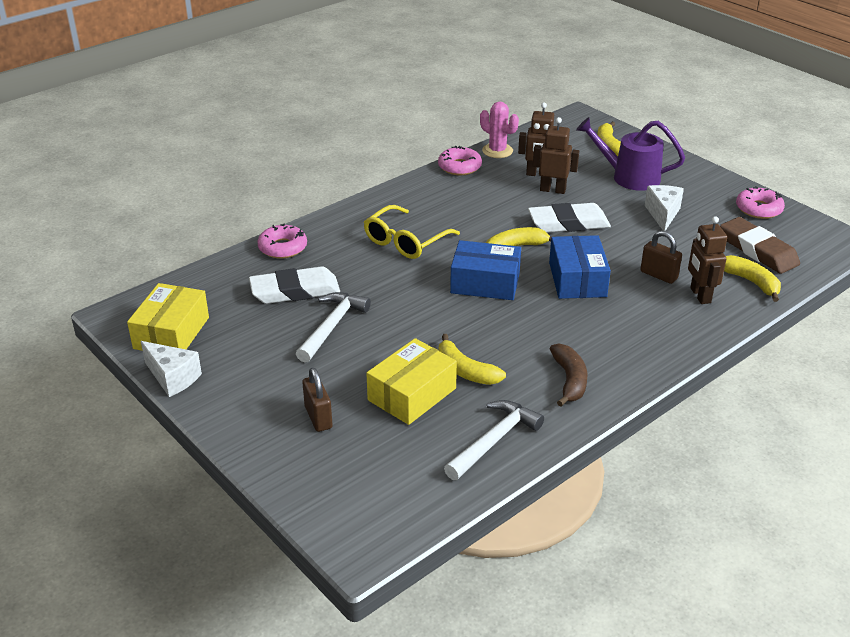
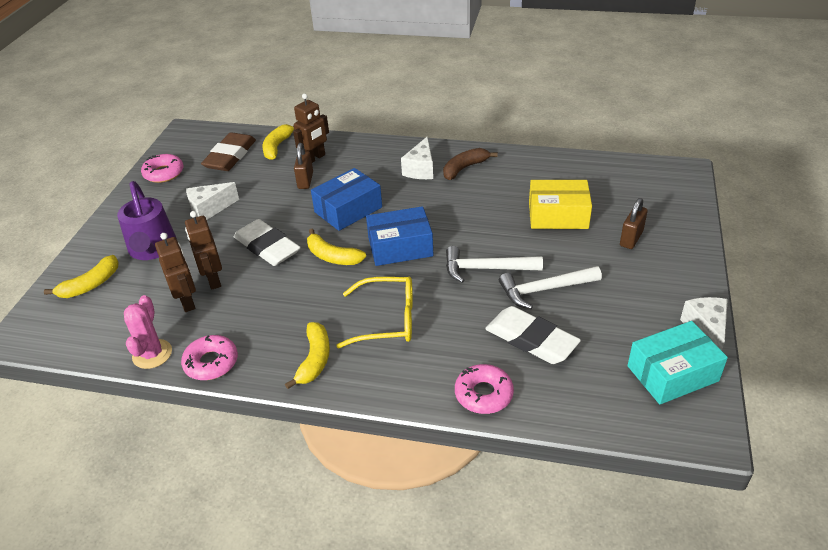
camera: 125 degrees left, 5 degrees up
(171, 333) = (672, 373): yellow box -> turquoise box
(465, 371) = (508, 207): yellow banana -> yellow banana (314, 360)
(485, 283) = (400, 247): blue box -> blue box turned 75 degrees counterclockwise
(493, 441) = (551, 169): white hammer -> white hammer (486, 269)
(601, 350) = (420, 169): none -> white cheese

